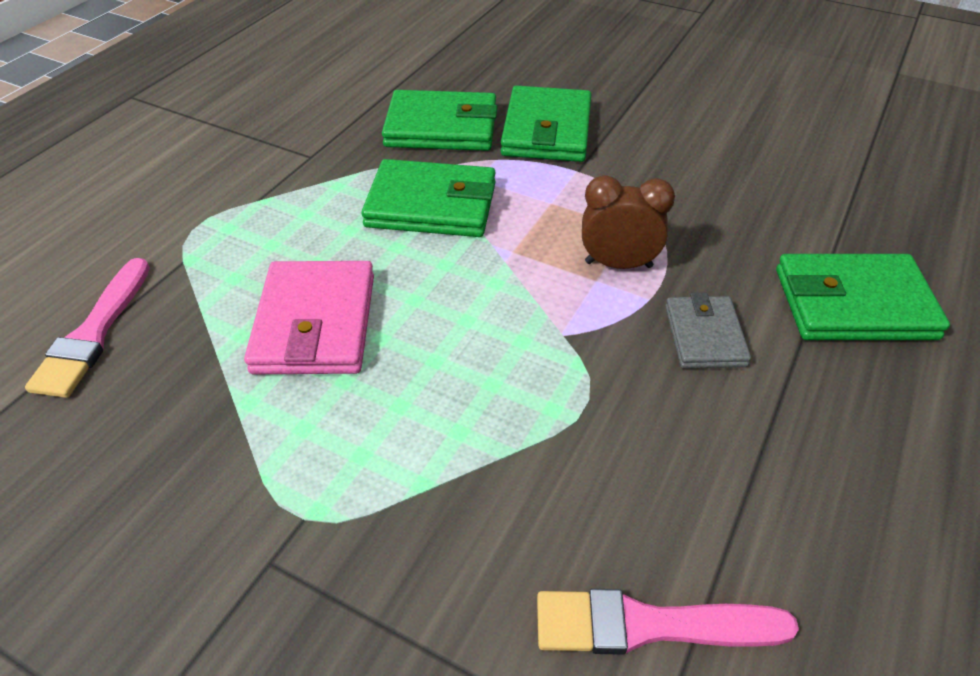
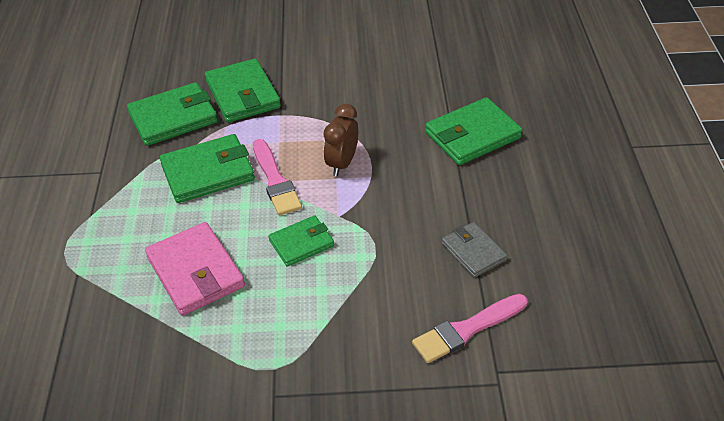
camera: 30 degrees left, 0 degrees up
(94, 333) = (61, 340): pink brush -> pink brush (275, 181)
(481, 349) = (301, 243): none -> green wallet
(618, 264) = (342, 163): brown clock -> brown clock turned 45 degrees counterclockwise
(704, 336) = (411, 184): grey wallet -> grey wallet (473, 252)

